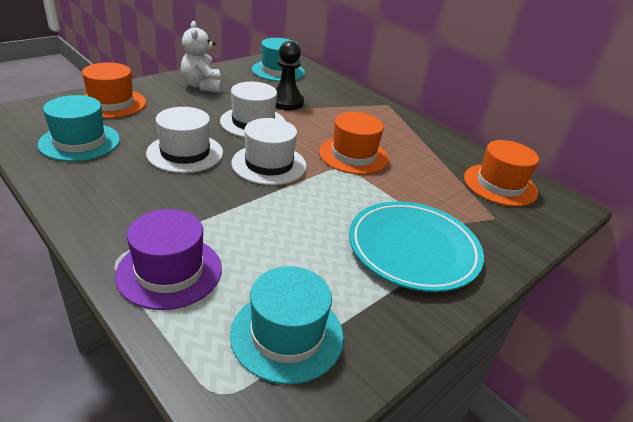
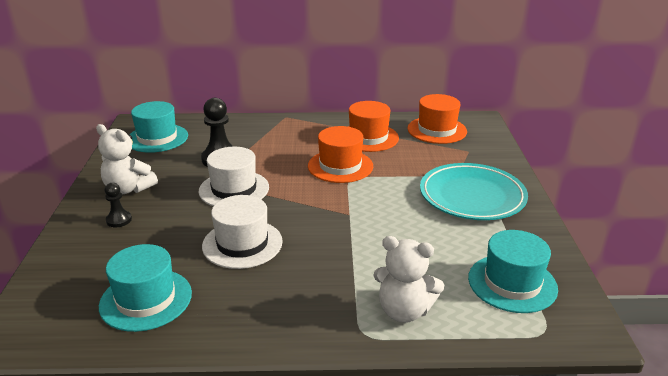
camera: 45 degrees left, 5 degrees down
(111, 103) = (89, 255): orange hat -> orange hat (368, 137)
(162, 97) = (119, 220): none -> black pawn
(169, 271) = (404, 311): purple hat -> white teddy bear
(269, 164) = (309, 209): white hat -> none

